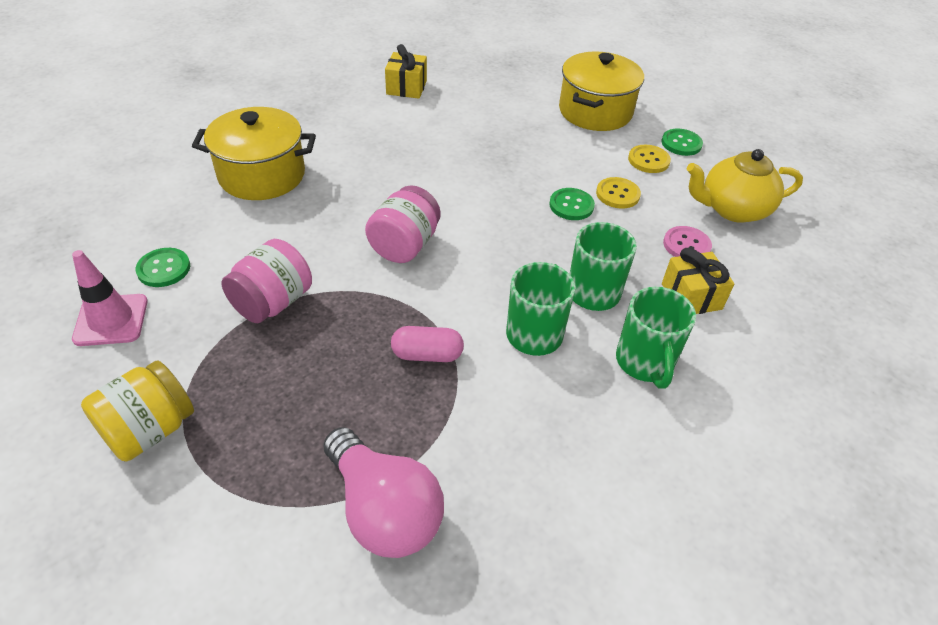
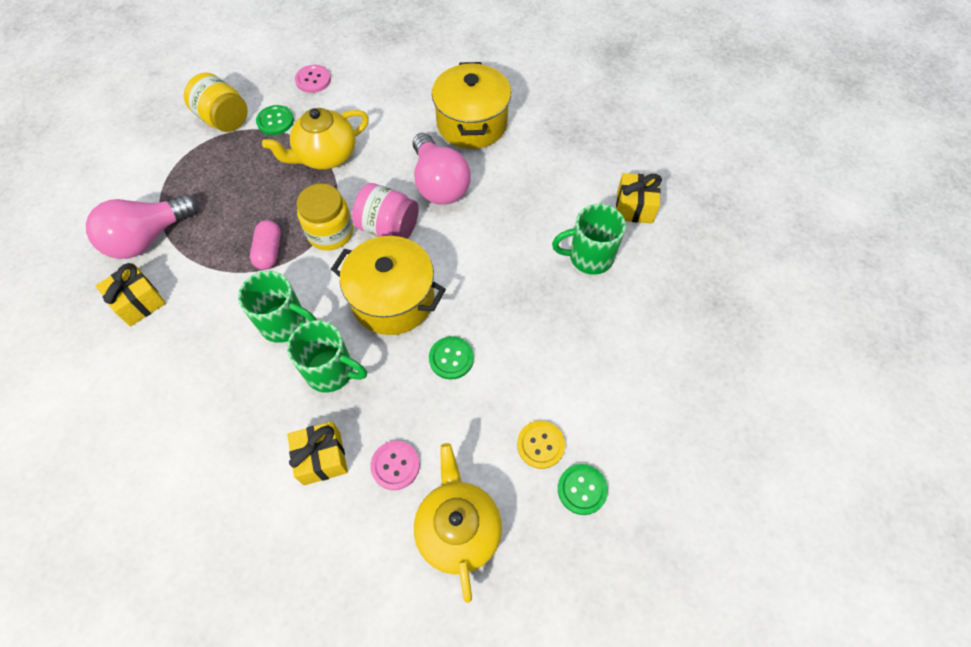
camera: 90 degrees right, 15 degrees up
(111, 320) = (313, 80): pink traffic cone -> pink button
(164, 269) = (360, 92): green button -> green button (275, 121)
(273, 302) = (326, 156): pink jar -> yellow teapot
(348, 204) = (439, 184): none -> pink light bulb
(404, 295) = (330, 232): none -> yellow jar
(503, 503) = (139, 302): none -> yellow gift
(595, 111) = (632, 393): yellow pot -> yellow pot (393, 299)
(617, 194) = (474, 405): yellow button -> none
(645, 363) = (246, 406): green mug -> green mug (589, 257)

